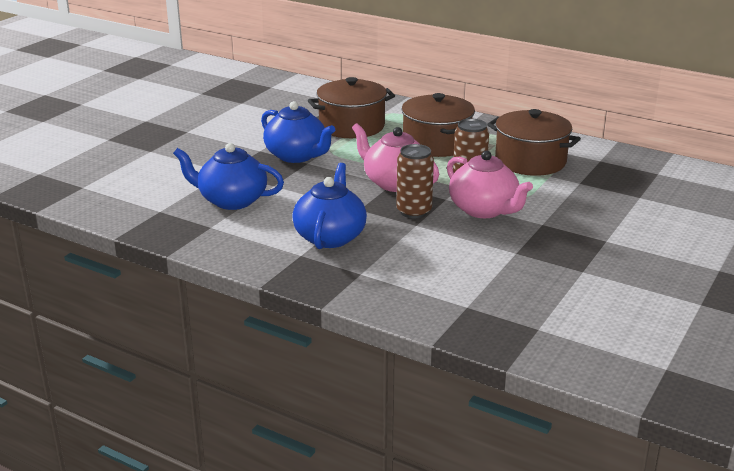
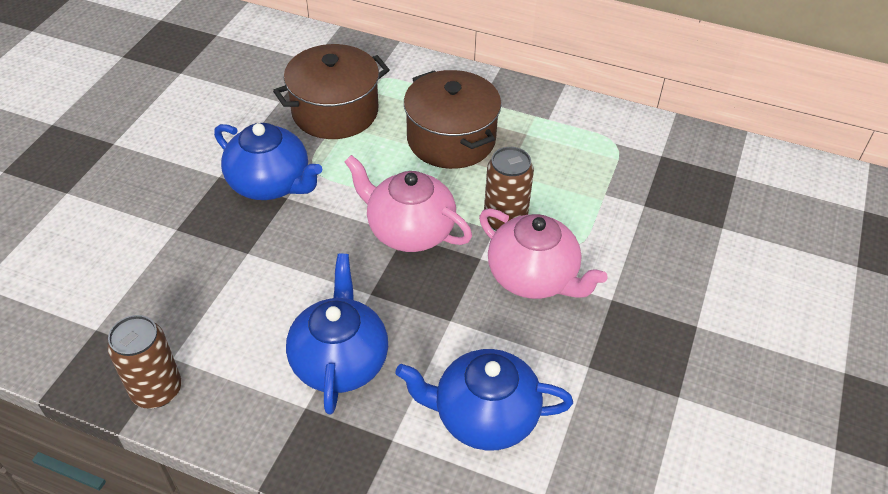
camera: 10 degrees left, 20 degrees up
(231, 200) = (194, 294): blue teapot -> blue teapot (484, 416)
(414, 211) = (443, 291): brown can -> brown can (157, 390)
(530, 161) = (575, 166): brown pot -> none

